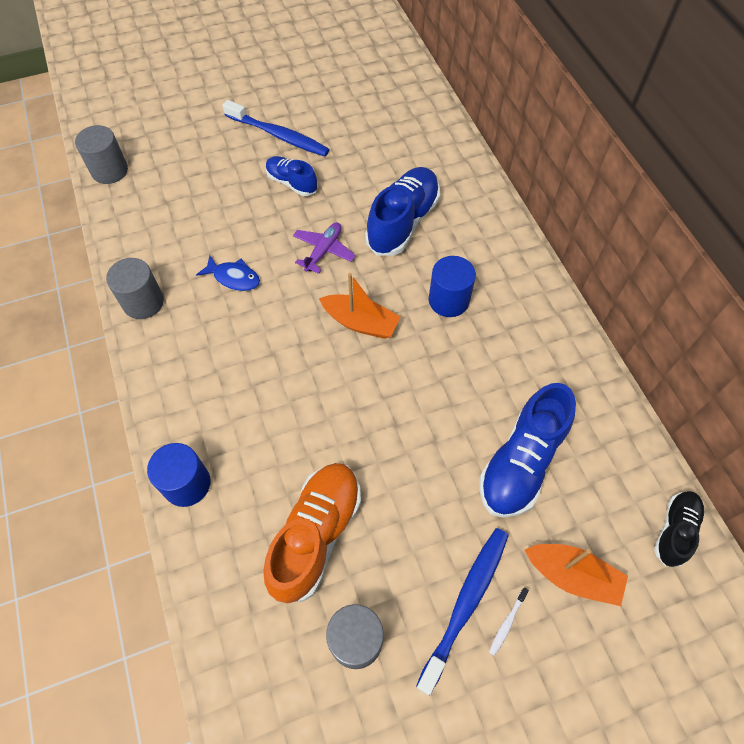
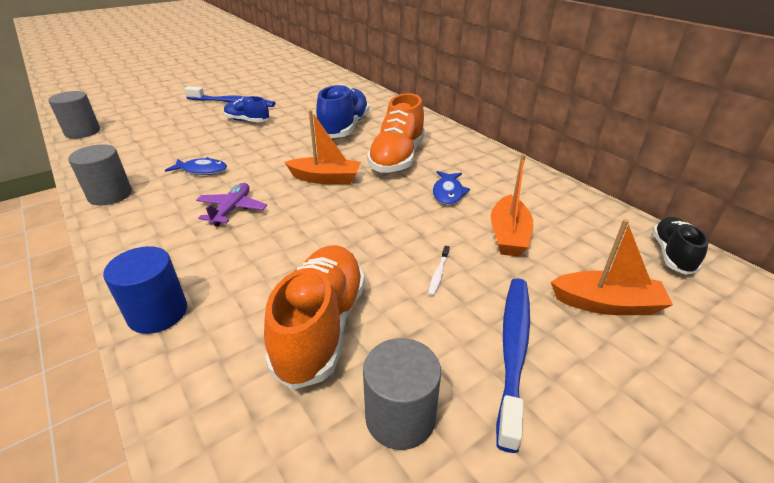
camera: 15 degrees left, 25 degrees down
(323, 251) = (282, 148): purple plane -> purple plane (232, 209)
(448, 300) = (397, 158): blue cylinder -> orange shoe
(484, 378) = (448, 193): none -> blue fish
(507, 623) = (567, 358): white toothbrush -> white toothbrush (438, 274)
(521, 462) = (508, 235): blue shoe -> orange boat

